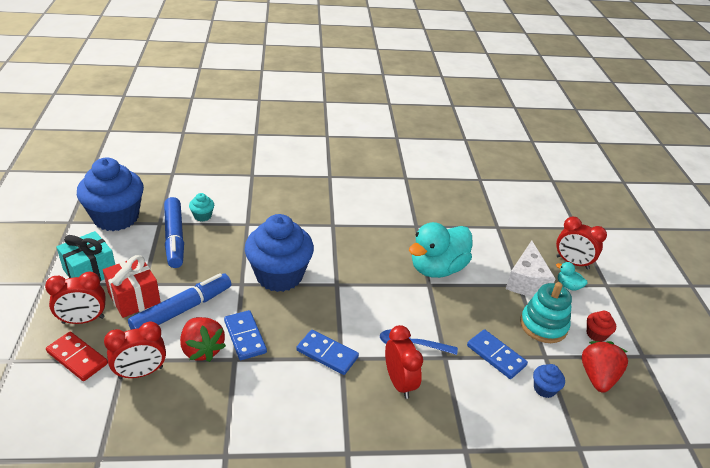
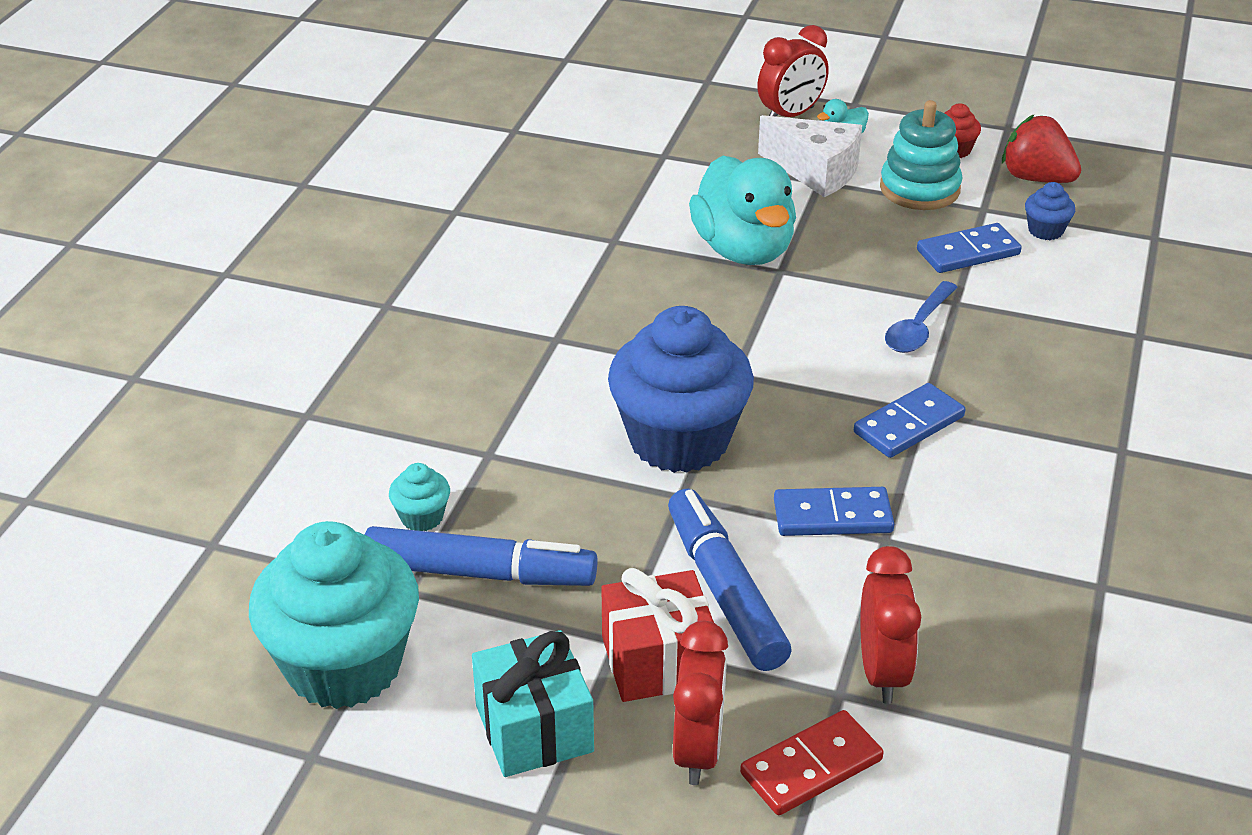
camera: 65 degrees left, 0 degrees up
(116, 217) = (344, 665): blue cupcake -> turquoise cupcake
(202, 349) = (847, 578): red strawberry -> none
(399, 382) = (996, 362): red clock -> none

